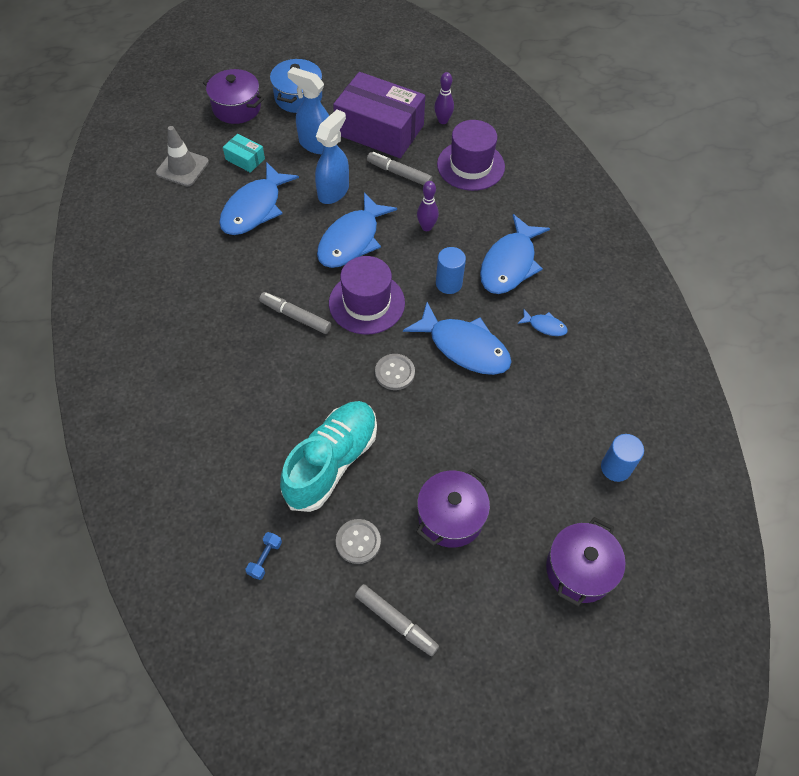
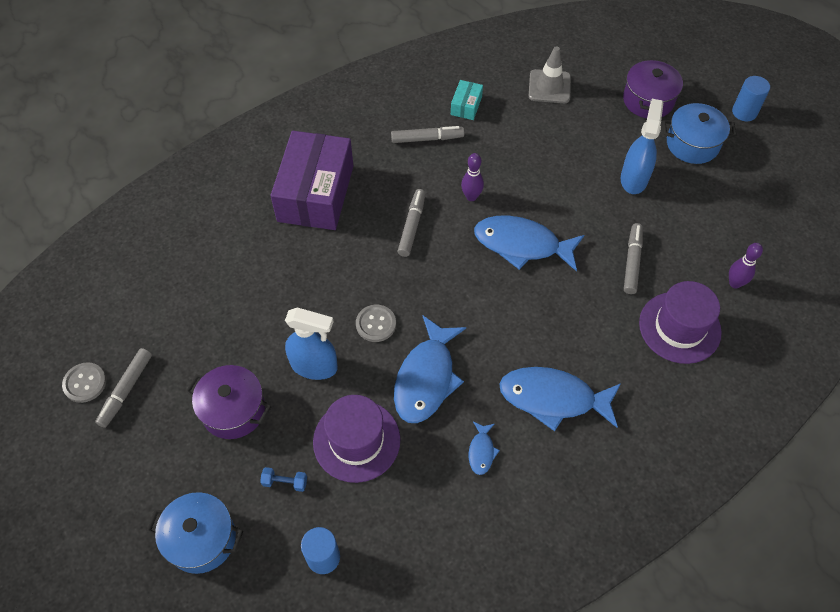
camera: 75 degrees right, 0 degrees up
(195, 277) = (426, 139): none -> grey marker
(245, 159) = (584, 128): turquoise box -> turquoise box (466, 106)
(254, 208) = (525, 155): blue fish -> none
(265, 558) = (166, 277): blue dumbbell -> blue dumbbell (285, 482)
(331, 462) = (266, 299): turquoise shoe -> none
(333, 191) = (578, 211): blue spray bottle -> blue spray bottle (314, 366)
(358, 542) = (194, 341): grey button -> grey button (85, 383)
(366, 303) = (449, 278): purple hat -> purple hat (356, 440)
(379, 130) = (686, 227): purple box -> purple box (316, 193)
(426, 227) = (569, 306): purple bowling pin -> purple bowling pin (471, 197)
(448, 283) = (502, 345): blue cylinder -> blue cylinder (744, 112)
(579, 569) = (201, 539): purple pot -> blue pot

